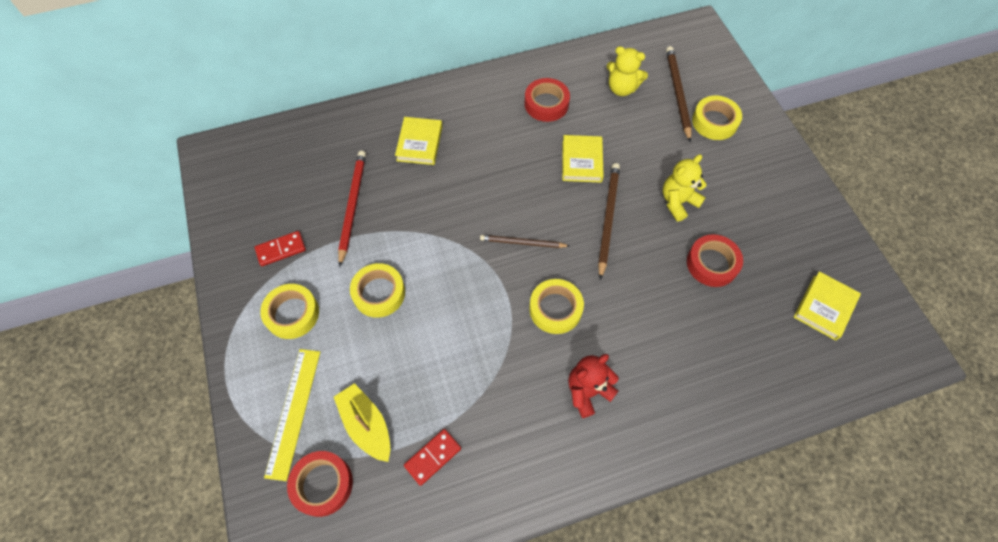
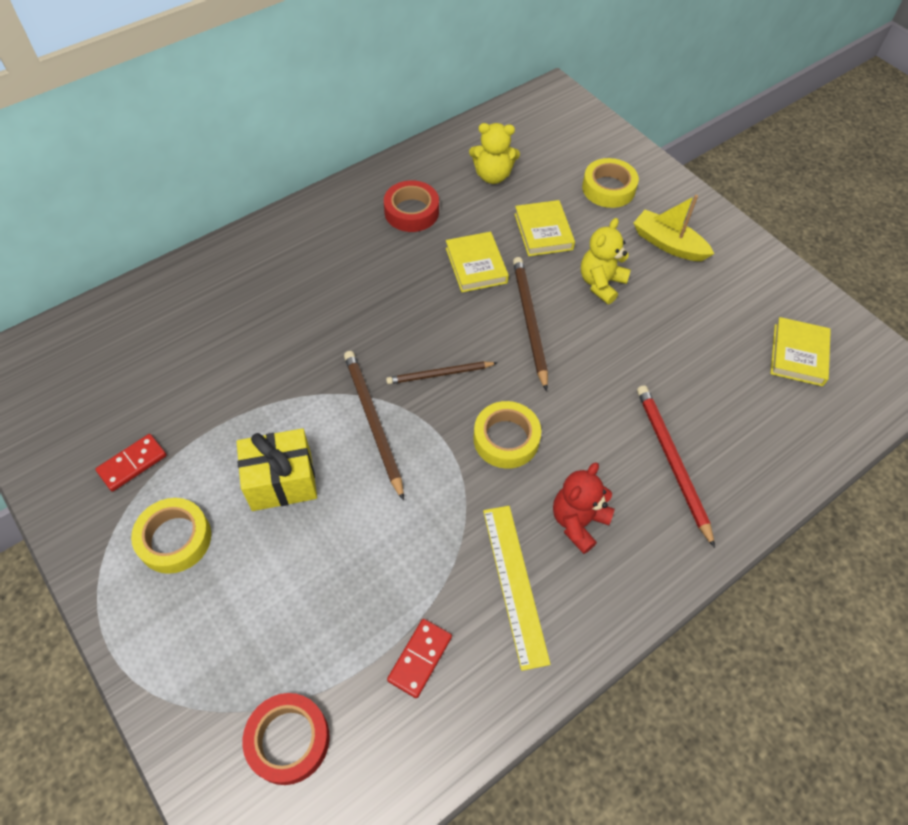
camera: 20 degrees left, 5 degrees down
(294, 412) = (218, 661): yellow ruler -> yellow ruler (515, 583)
(352, 206) = (211, 386): red pencil -> red pencil (672, 461)
(366, 425) = (321, 647): yellow boat -> yellow boat (668, 244)
(379, 293) = (282, 481): yellow tape -> yellow gift
(419, 143) = (272, 291): yellow book -> yellow book (543, 232)
(677, 93) = (557, 167): brown pencil -> brown pencil (373, 422)
(712, 263) = (663, 340): red tape -> none

